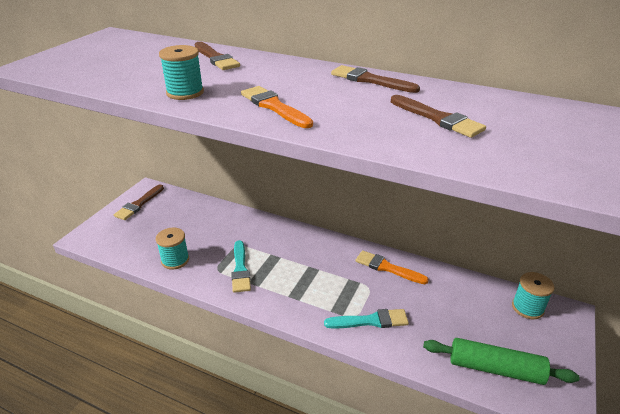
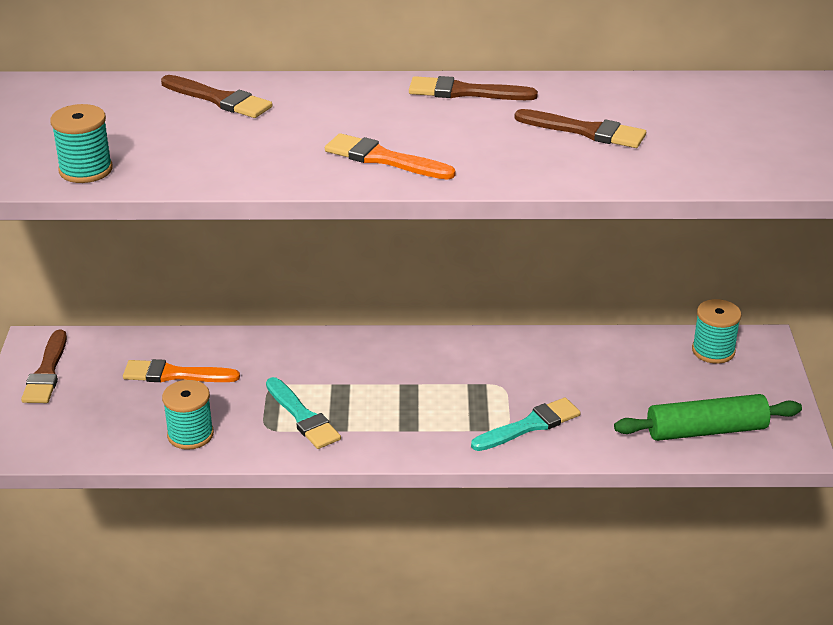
camera: 25 degrees left, 0 degrees up
(185, 92) = (245, 165): turquoise spool -> turquoise spool (86, 170)
(387, 268) = (511, 354): orange brush -> orange brush (175, 374)

